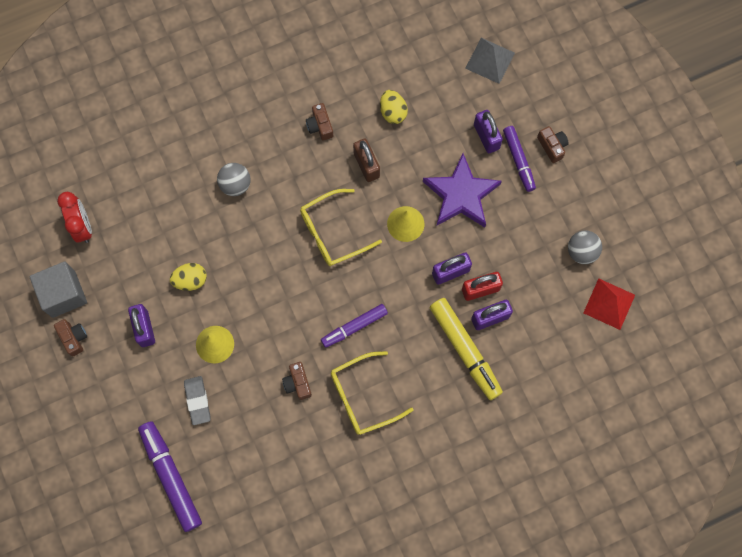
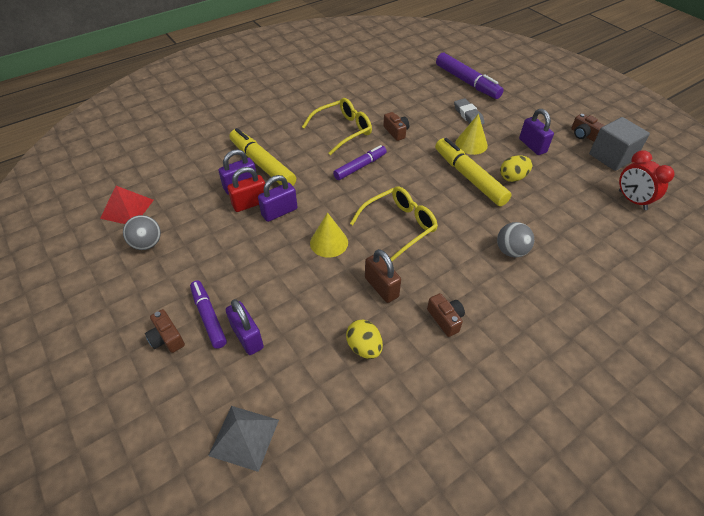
camera: 170 degrees right, 25 degrees down
(238, 289) = (469, 177): none -> yellow marker
(461, 195) = (273, 275): purple star -> none

